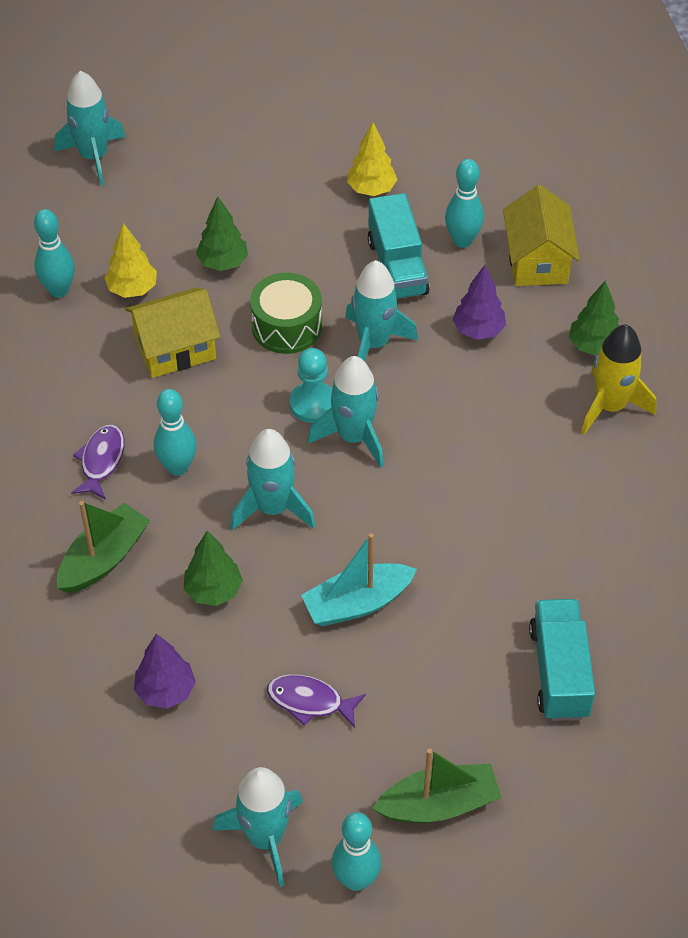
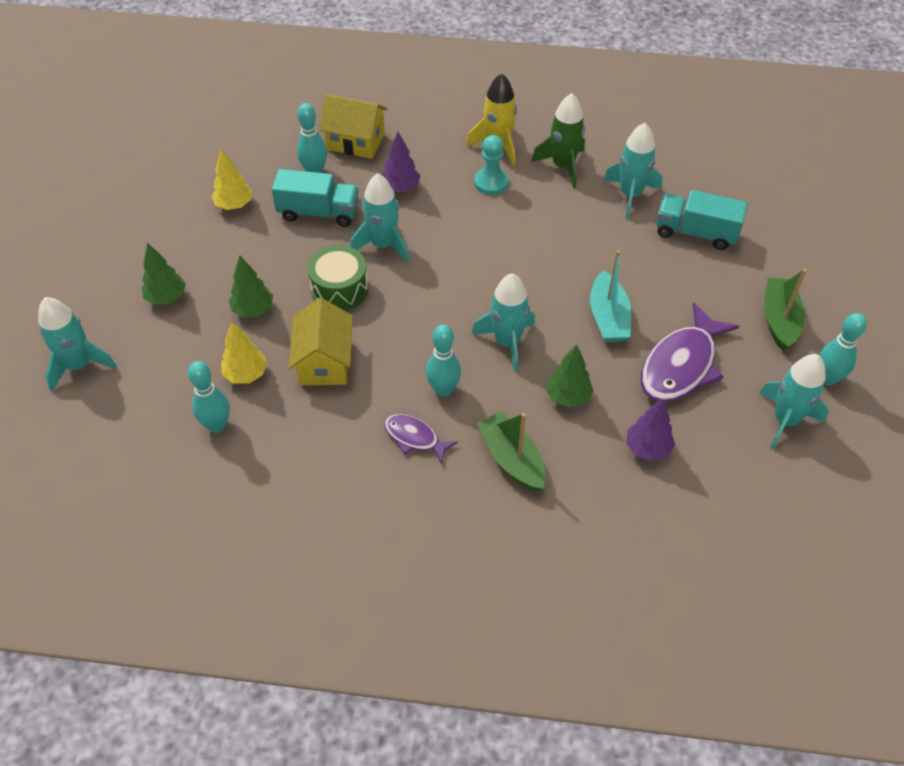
camera: 70 degrees left, 0 degrees up
(309, 701) = (681, 365): purple fish -> purple fish, size x1.86
(313, 404) = (422, 293): turquoise pawn -> turquoise pawn (491, 182)
(353, 437) = (463, 279): turquoise rocket -> turquoise rocket (630, 195)
(593, 346) = (444, 138): green tree -> green tree (167, 298)
(611, 487) = (563, 166): none -> green rocket

